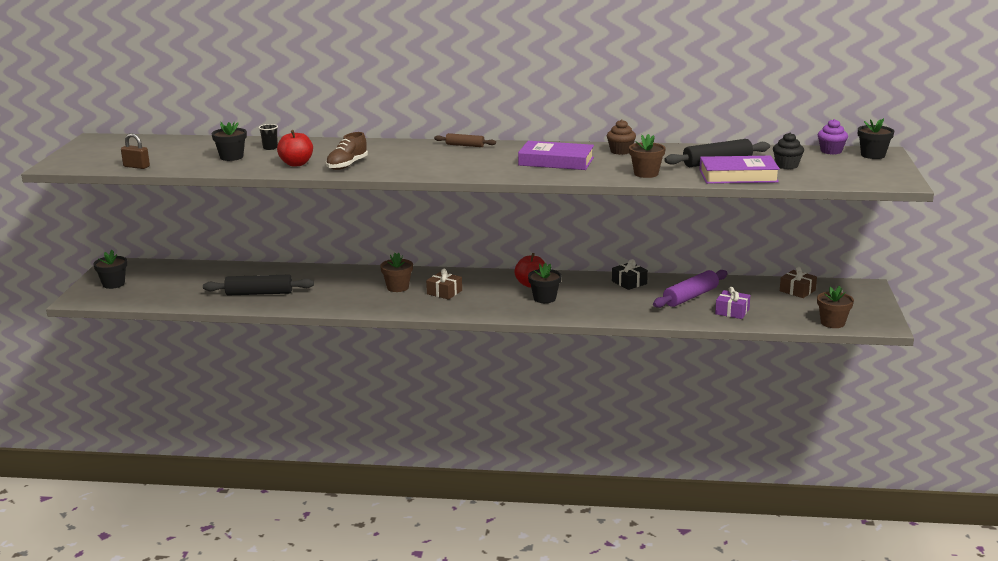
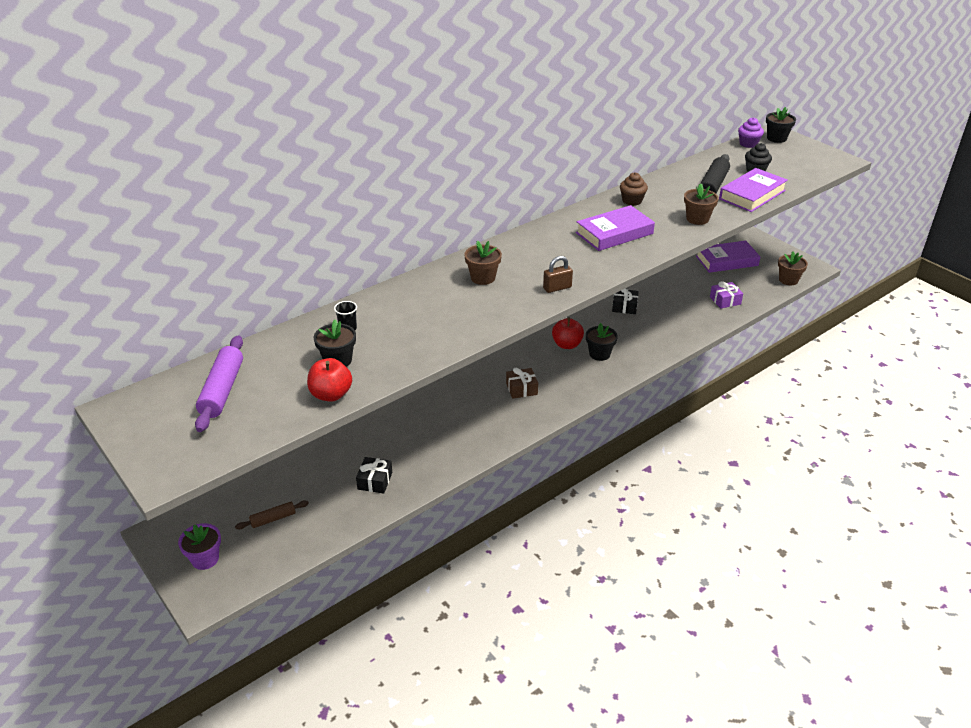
camera: 45 degrees left, 15 degrees up
(113, 284) = (205, 559): black flower pot -> purple flower pot
(136, 166) = (266, 426): brown padlock -> brown padlock (557, 288)
(259, 293) = (375, 481): black rolling pin -> black gift
(296, 164) = (421, 338): red apple -> red apple (331, 394)
(347, 165) = (469, 317): brown shoe -> none
(397, 287) = (478, 404): brown flower pot -> brown flower pot (483, 278)
(465, 145) = (510, 245): brown rolling pin -> brown rolling pin (273, 519)
(690, 297) = (681, 300): purple rolling pin -> purple rolling pin (222, 390)
(797, 291) = (727, 261): brown gift -> purple book

